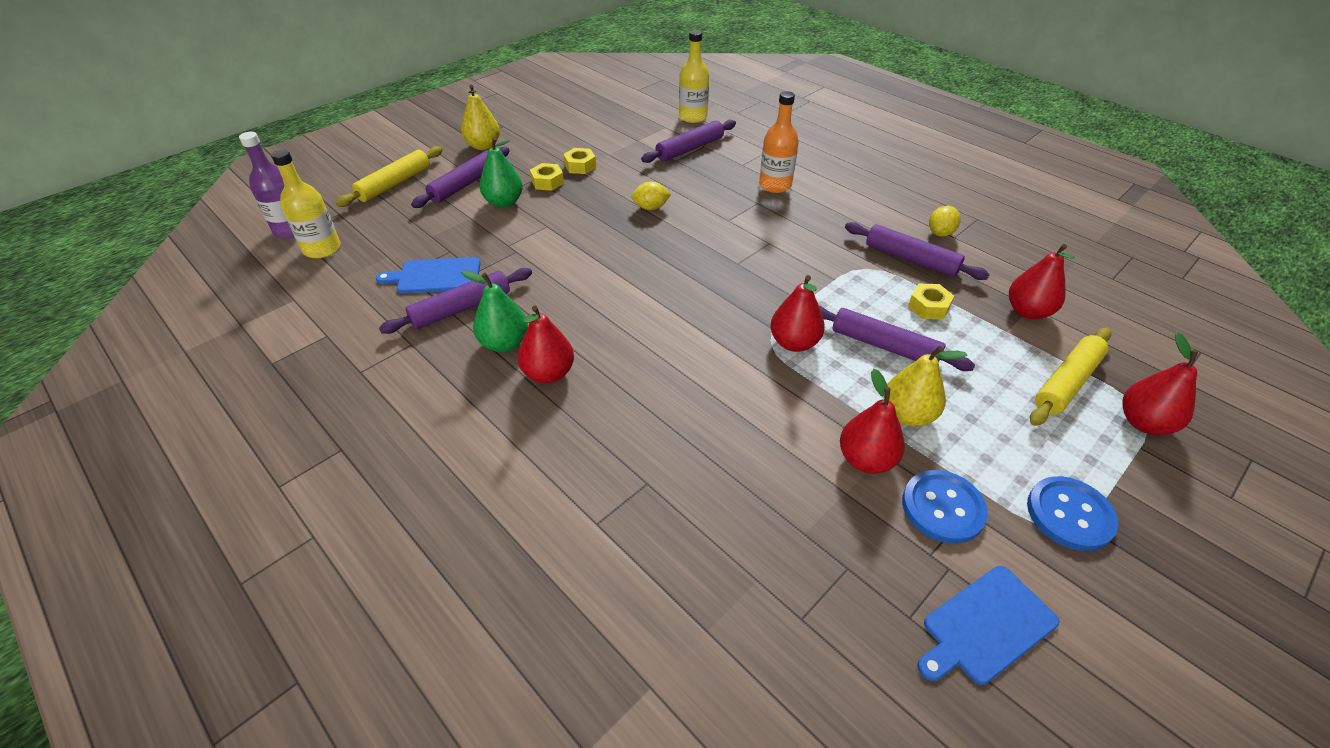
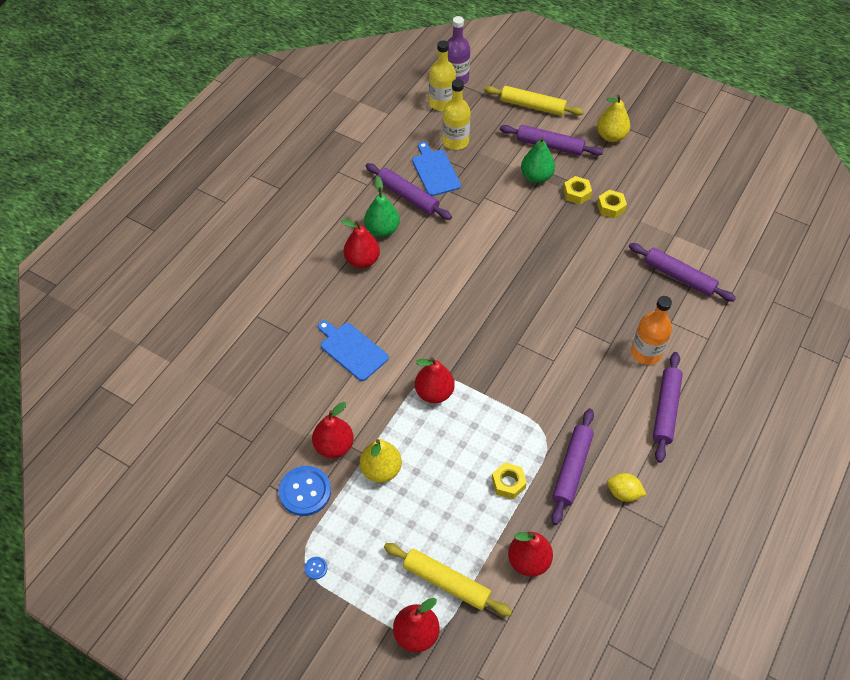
camera: 75 degrees right, 10 degrees up
(651, 207) = (569, 270): yellow lemon -> none
(693, 117) = (742, 267): yellow bottle -> yellow bottle (455, 141)
(884, 345) = (450, 452): purple rolling pin -> purple rolling pin (666, 410)
(986, 626) = (227, 513): blue cutting board -> blue cutting board (352, 350)
(1069, 515) = (316, 568): blue button -> blue button, size x0.42

